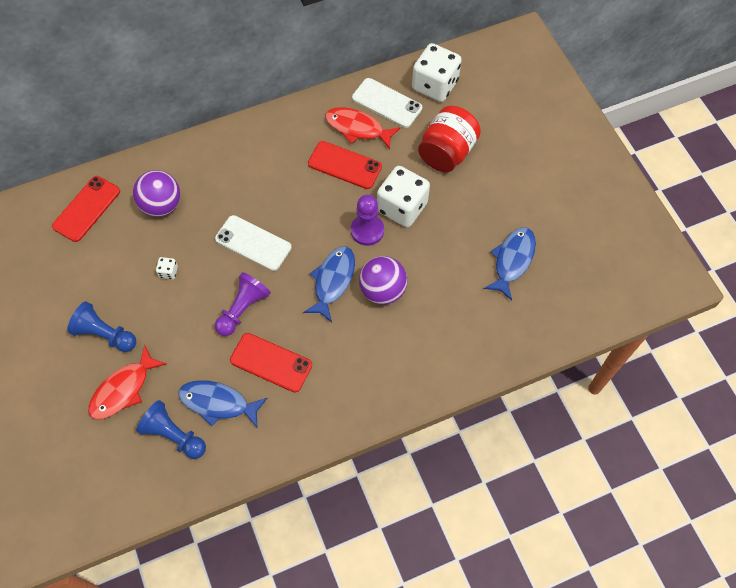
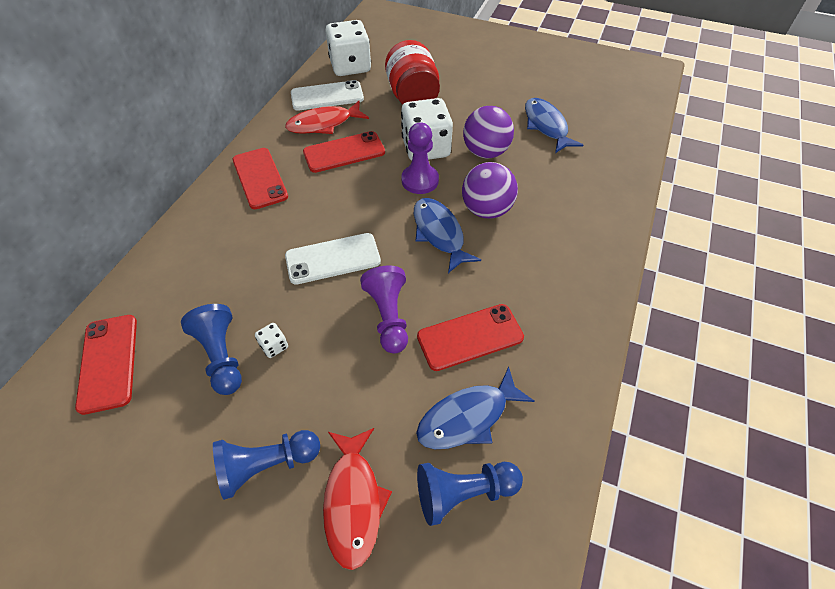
camera: 45 degrees left, 10 degrees down
(139, 254) = (221, 356): none -> blue pawn
(161, 205) = (199, 296): purple ball -> purple ball (485, 152)
(272, 143) = (260, 178): none -> red phone

